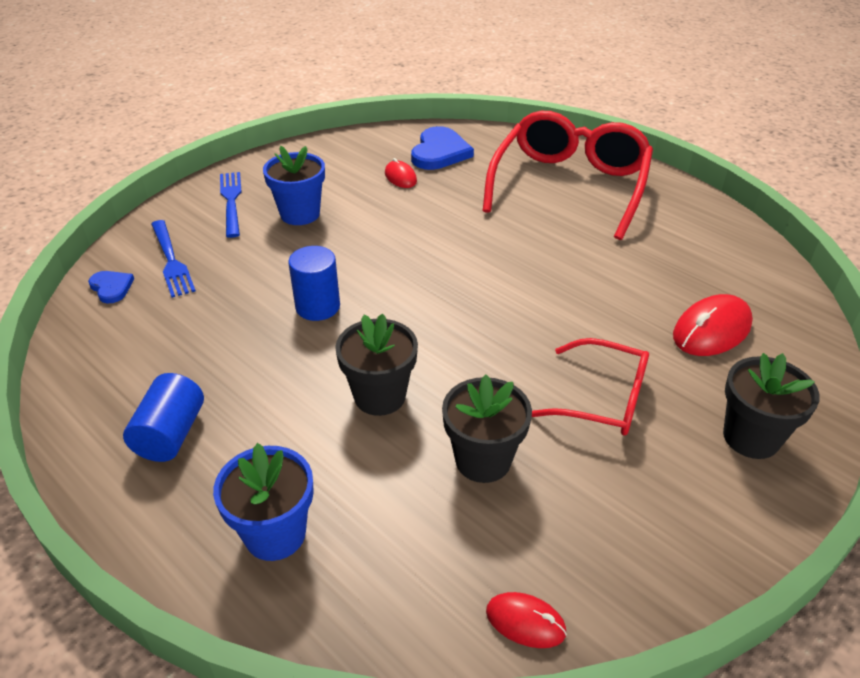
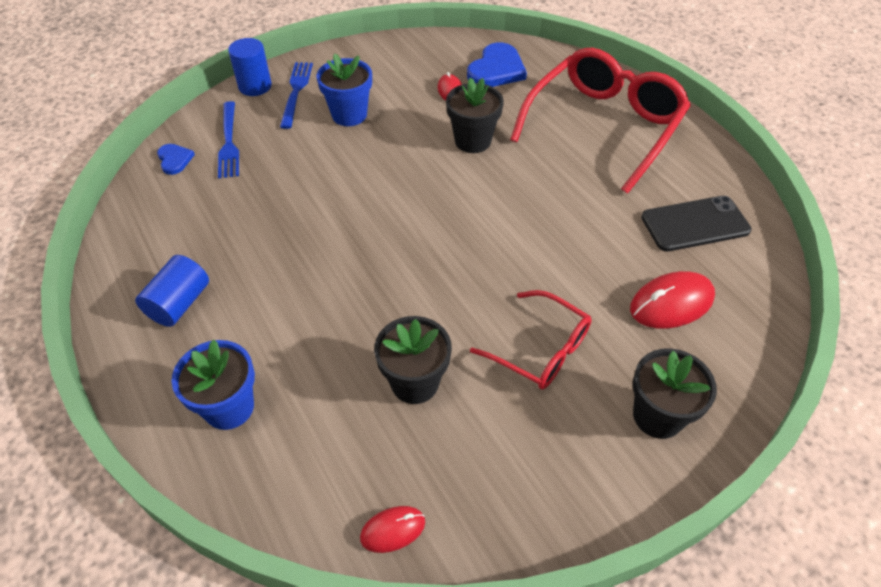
camera: 15 degrees right, 10 degrees up
(318, 307) = (332, 210): blue cylinder -> blue cylinder (255, 86)
(380, 396) = (352, 305): black flower pot -> black flower pot (472, 141)
(525, 622) = (393, 530): red mouse -> red mouse turned 60 degrees counterclockwise
(698, 256) = (695, 224): none -> black phone

